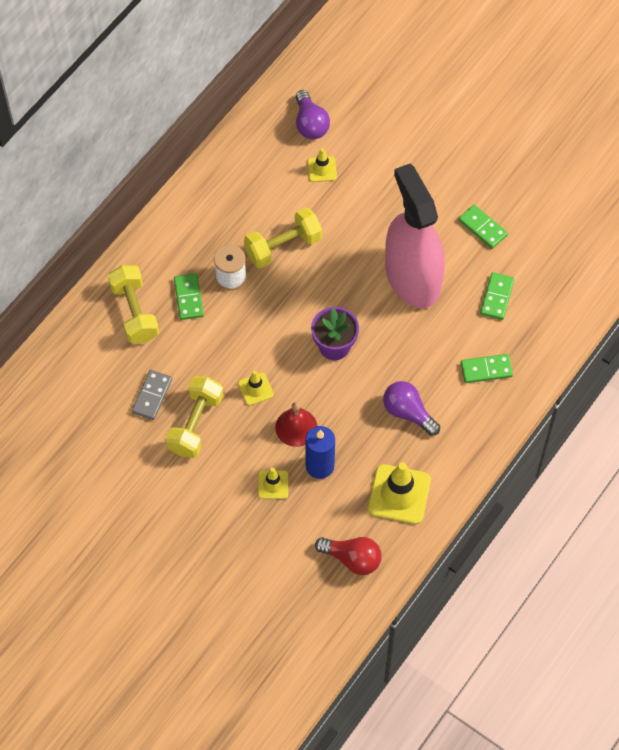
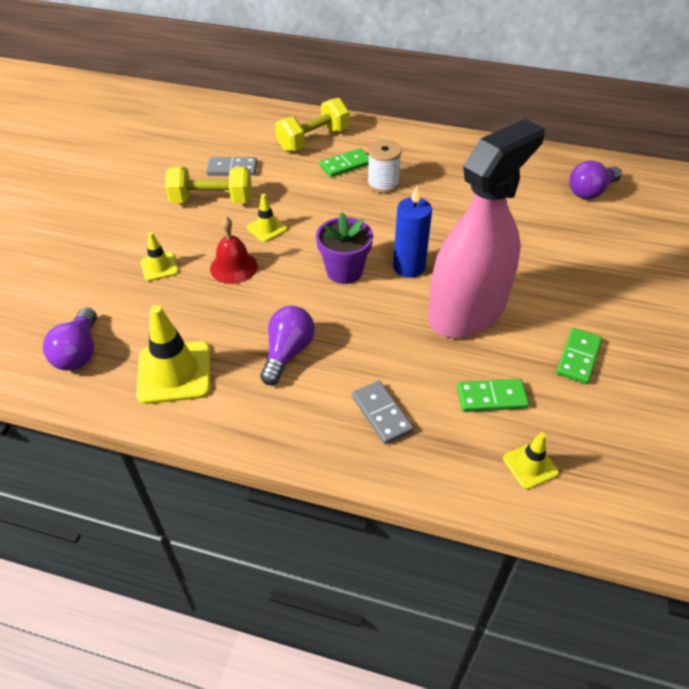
camera: 70 degrees right, 15 degrees down
(283, 246) = (438, 207): yellow dumbbell -> none
(320, 466) = (192, 296): blue candle -> blue candle (409, 267)
(322, 169) = (546, 211): yellow traffic cone -> yellow traffic cone (530, 465)
(352, 559) = (79, 352): red light bulb -> purple light bulb
(486, 369) = (382, 414): green domino -> grey domino

